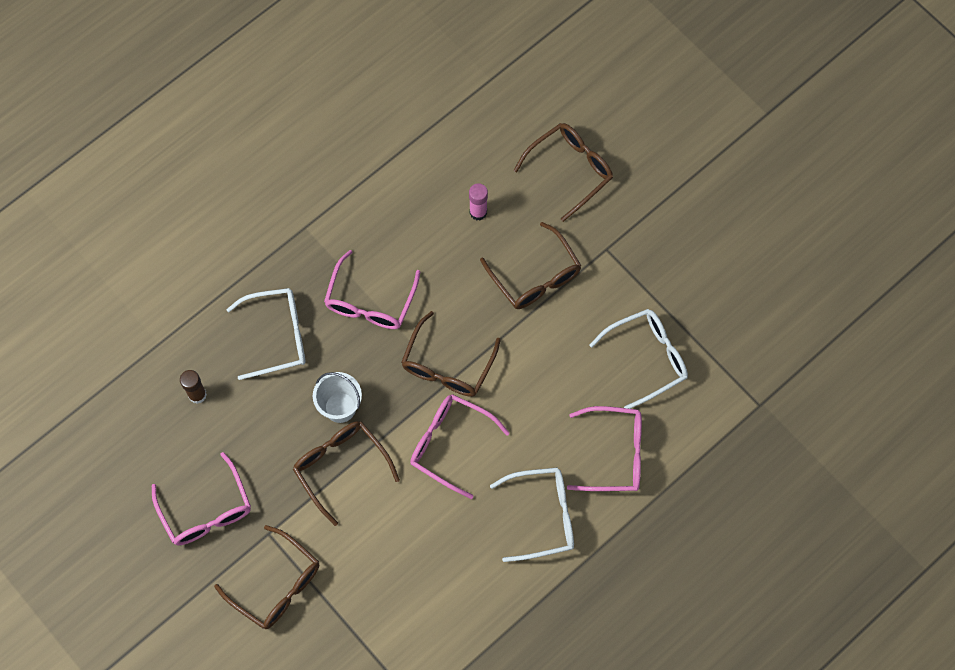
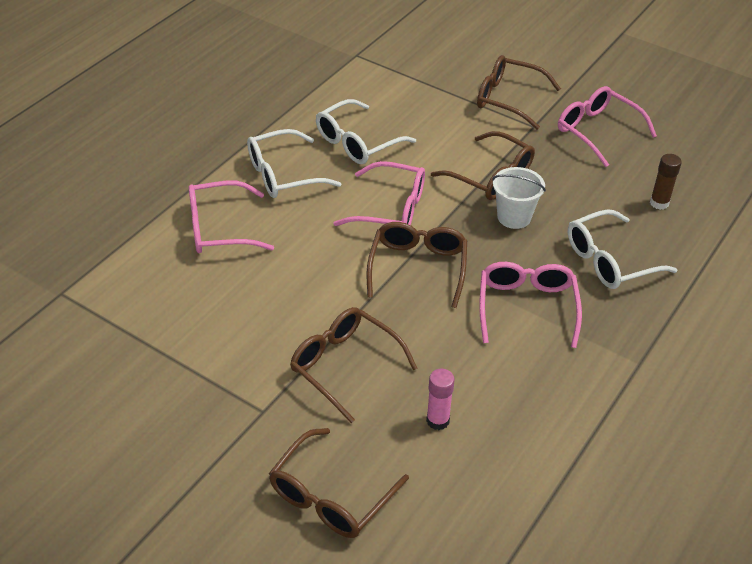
camera: 165 degrees right, 25 degrees down
(647, 358) = (195, 312): white glasses -> white glasses (357, 142)

